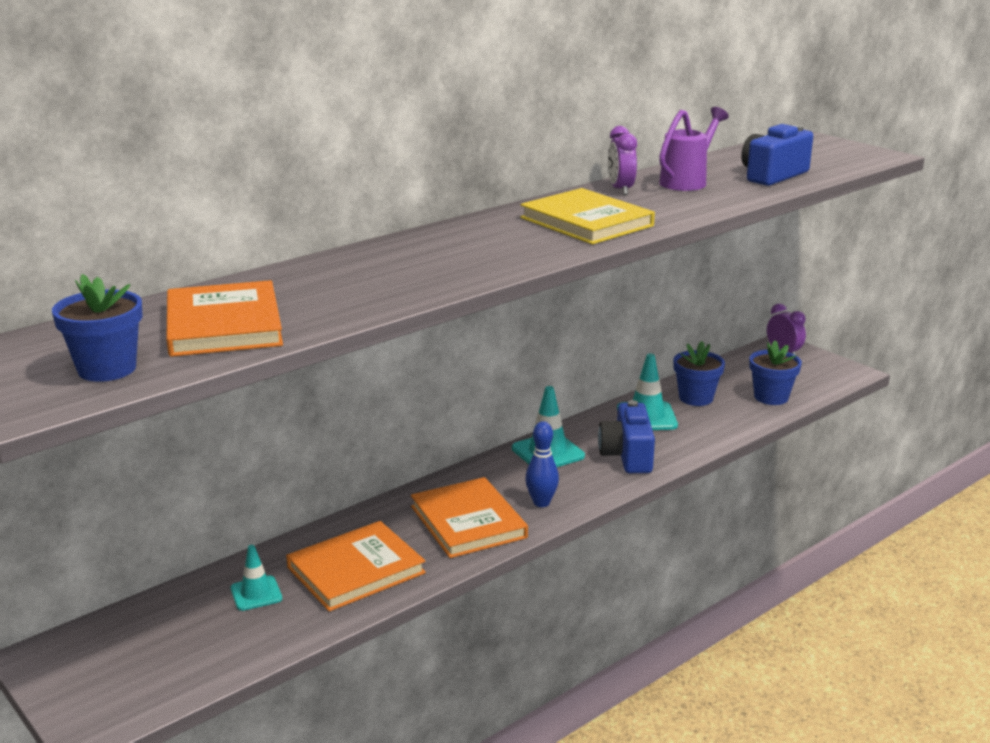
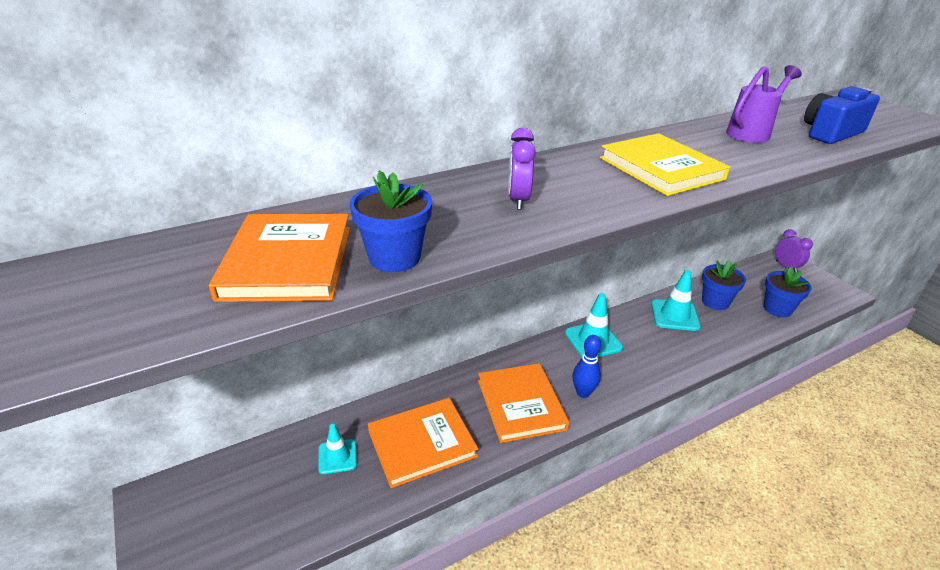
camera: 10 degrees right, 10 degrees up
(107, 369) = (143, 312): blue flower pot -> blue flower pot (394, 257)
(620, 190) = (691, 136): purple clock -> purple clock (518, 200)
(627, 456) = (657, 353): blue camera -> none

